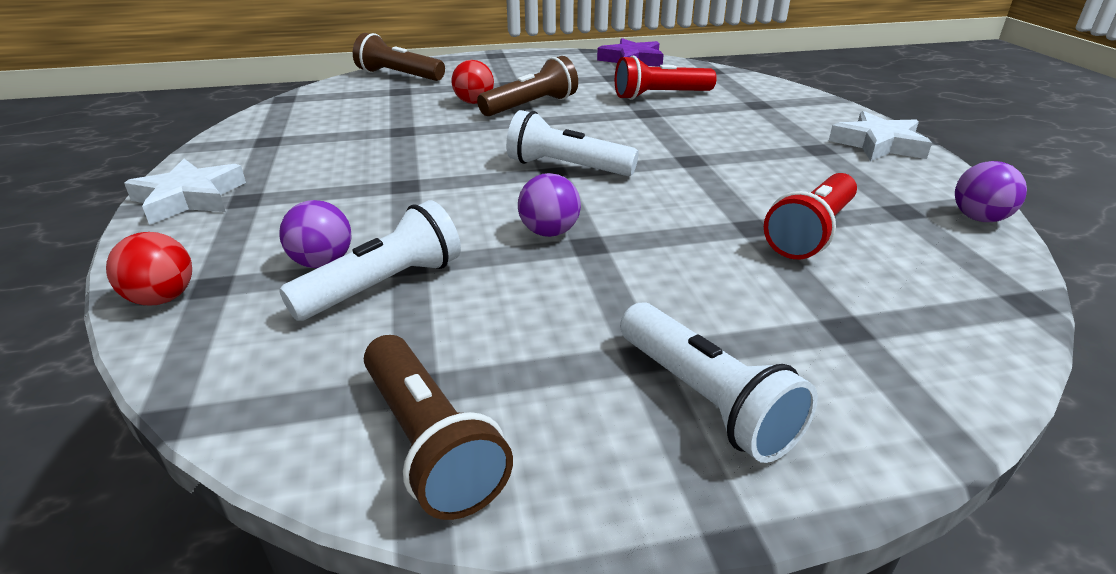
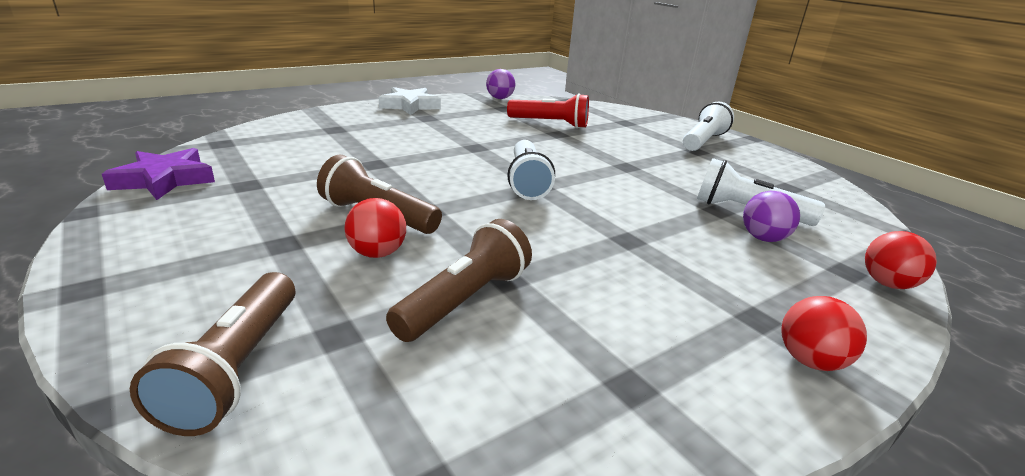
camera: 115 degrees left, 5 degrees down
(189, 198) = (810, 361): white star -> red ball
(429, 443) = (804, 179): brown flashlight -> brown flashlight (464, 300)
(549, 232) = (627, 177): purple ball -> none
(660, 96) = (320, 160): red flashlight -> none

